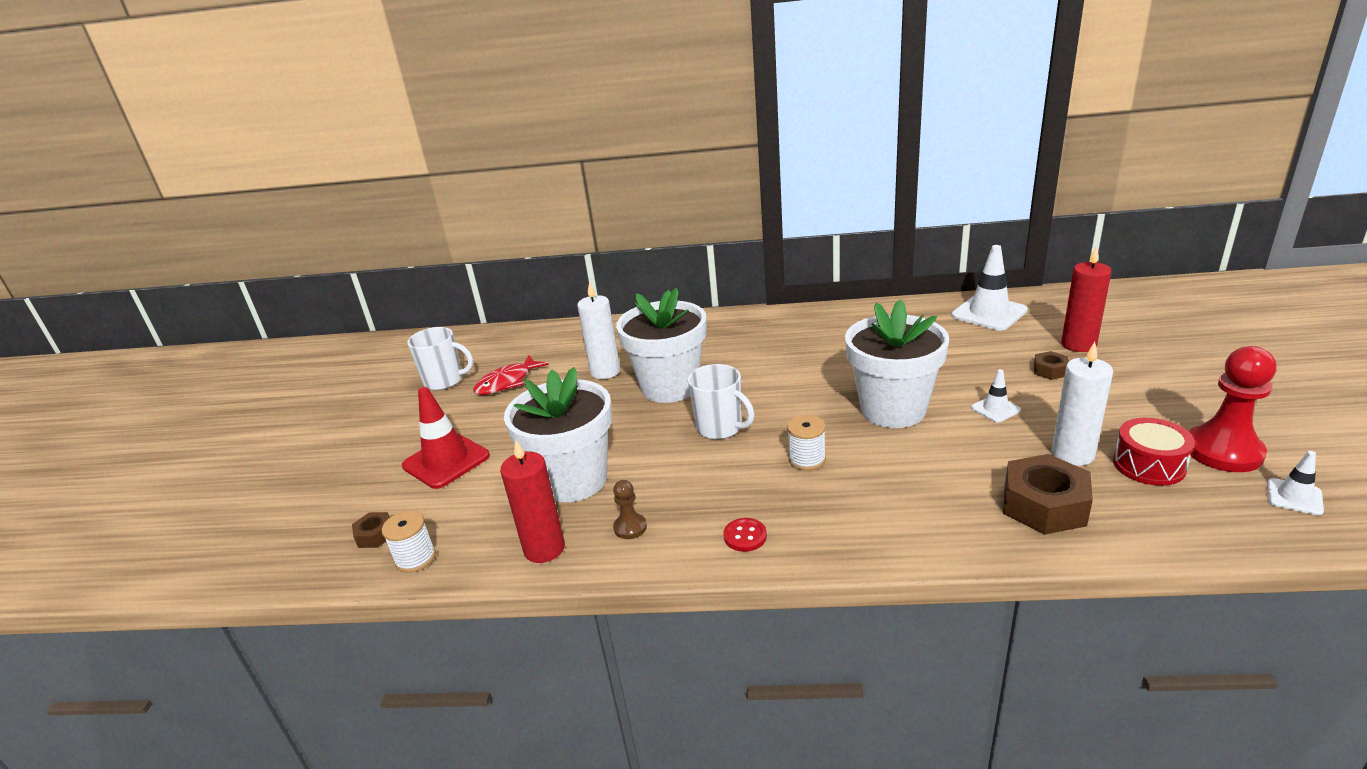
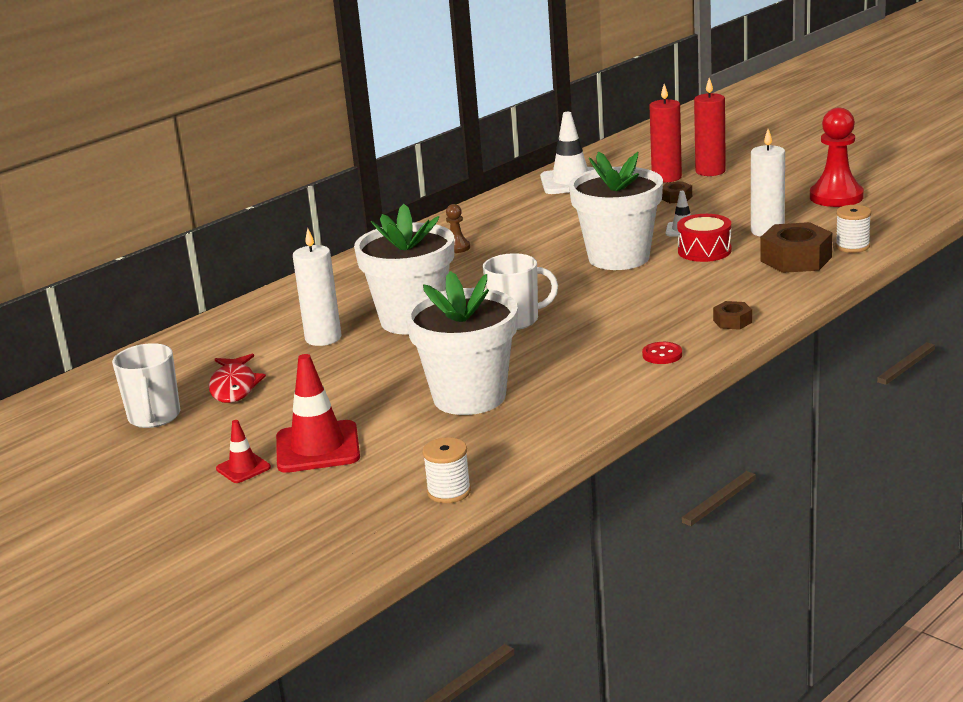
camera: 50 degrees left, 5 degrees down
(375, 535) = (375, 506): brown nut -> brown nut (732, 321)
(398, 449) = (243, 468): none -> red traffic cone
(445, 381) = (154, 417): white mug -> white mug turned 120 degrees clockwise
(544, 549) = (540, 432): red candle -> red candle (710, 171)
(630, 527) = (576, 392): brown pawn -> brown pawn (457, 248)
(807, 459) = (618, 305): white spool -> white spool (852, 246)
(1148, 465) = (813, 218): red drum -> red drum (704, 251)
(1294, 497) = (897, 202): white traffic cone -> none

